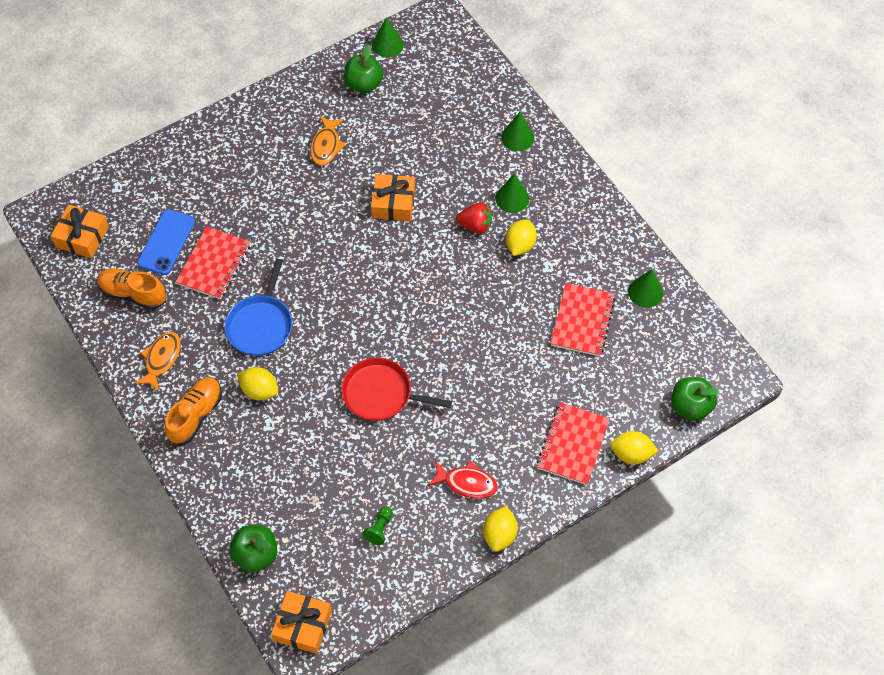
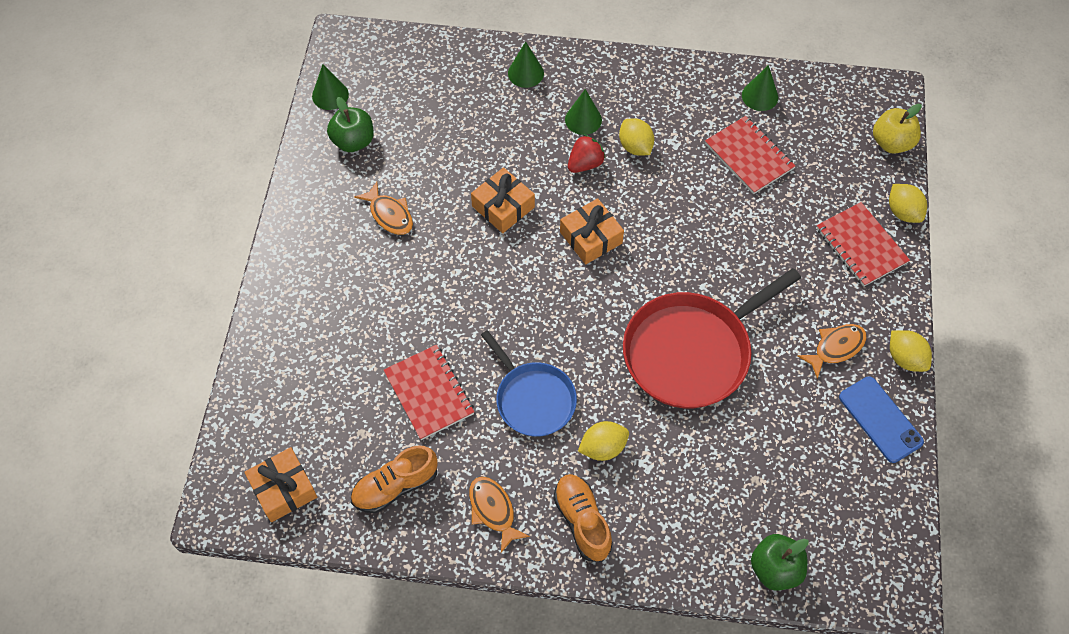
camera: 50 degrees left, 0 degrees up
(166, 242) = (364, 417): blue phone -> blue phone (880, 419)
(303, 625) = (879, 578): orange gift -> orange gift (591, 237)
(379, 528) = (827, 447): green pawn -> none
(381, 394) = (691, 352): red pan -> red pan, size x1.62
(467, 483) = (836, 348): red fish -> orange fish
(631, 454) = (903, 212): yellow lemon -> yellow lemon turned 75 degrees counterclockwise
(690, 406) = (891, 143): green apple -> yellow apple

